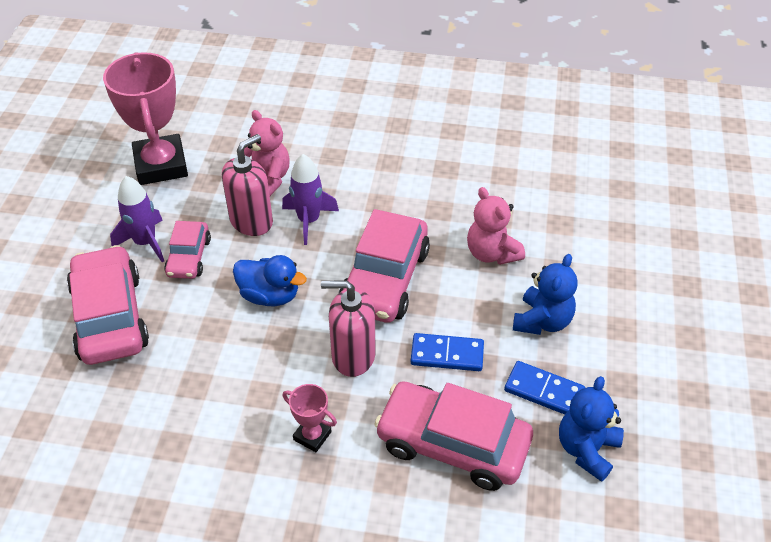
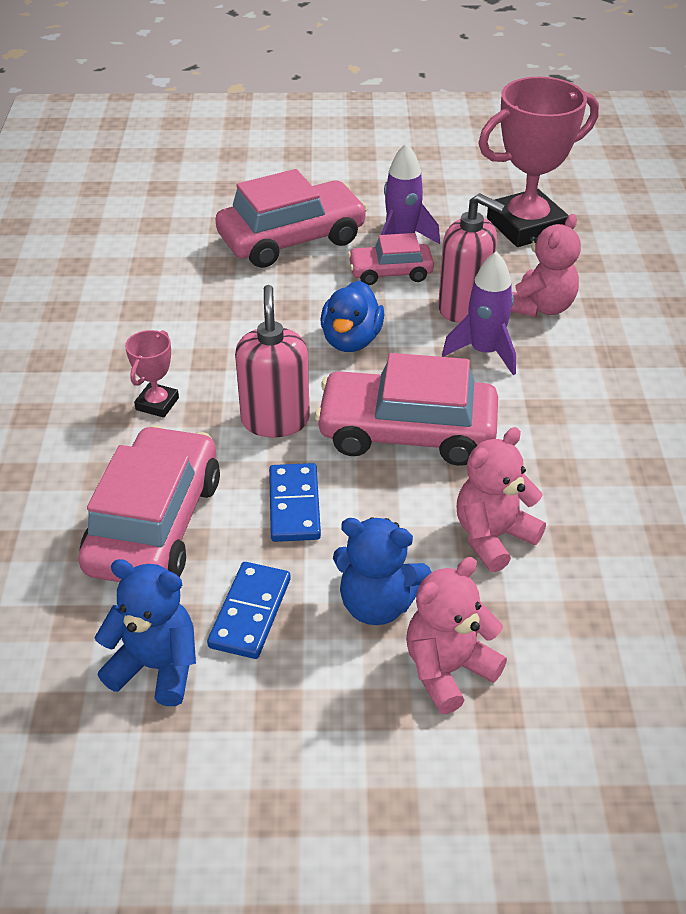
camera: 80 degrees right, 5 degrees down
(595, 295) = (448, 670): none -> pink teddy bear

